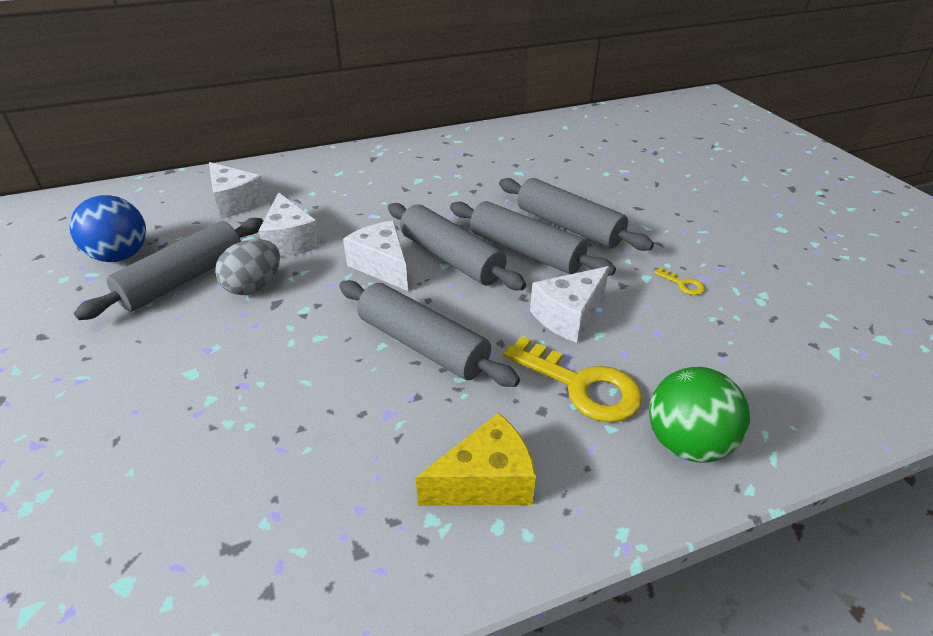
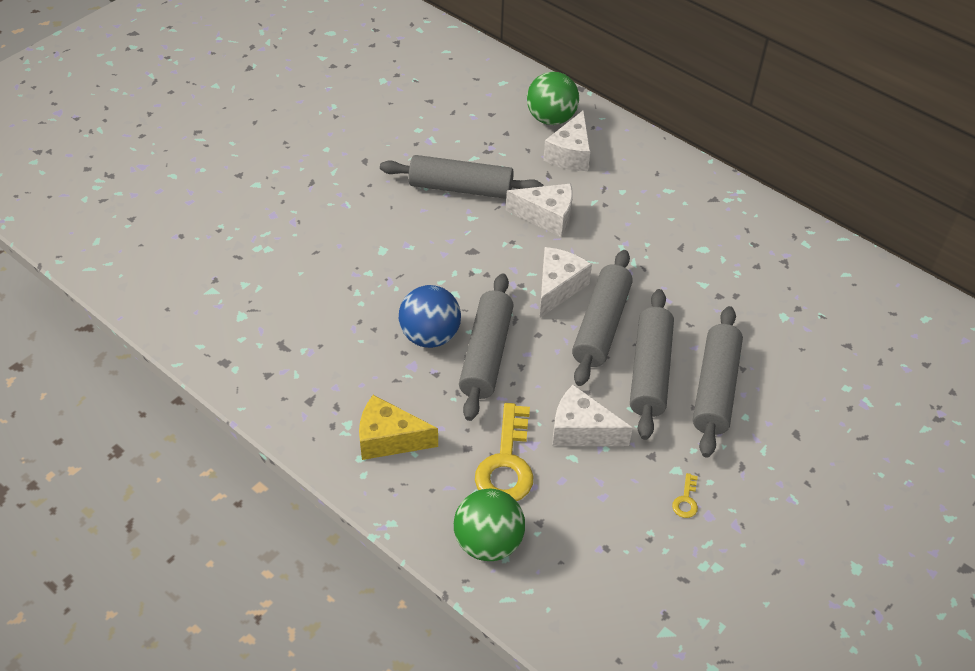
camera: 60 degrees right, 10 degrees up
(121, 256) = (460, 139): blue ball -> blue ball (430, 336)
(179, 196) = (551, 118): none -> green ball
(254, 286) = (481, 229): grey egg -> none
(290, 241) = (547, 217): white cheese -> white cheese turned 120 degrees counterclockwise
(485, 481) = (389, 439): yellow cheese -> yellow cheese turned 150 degrees clockwise

